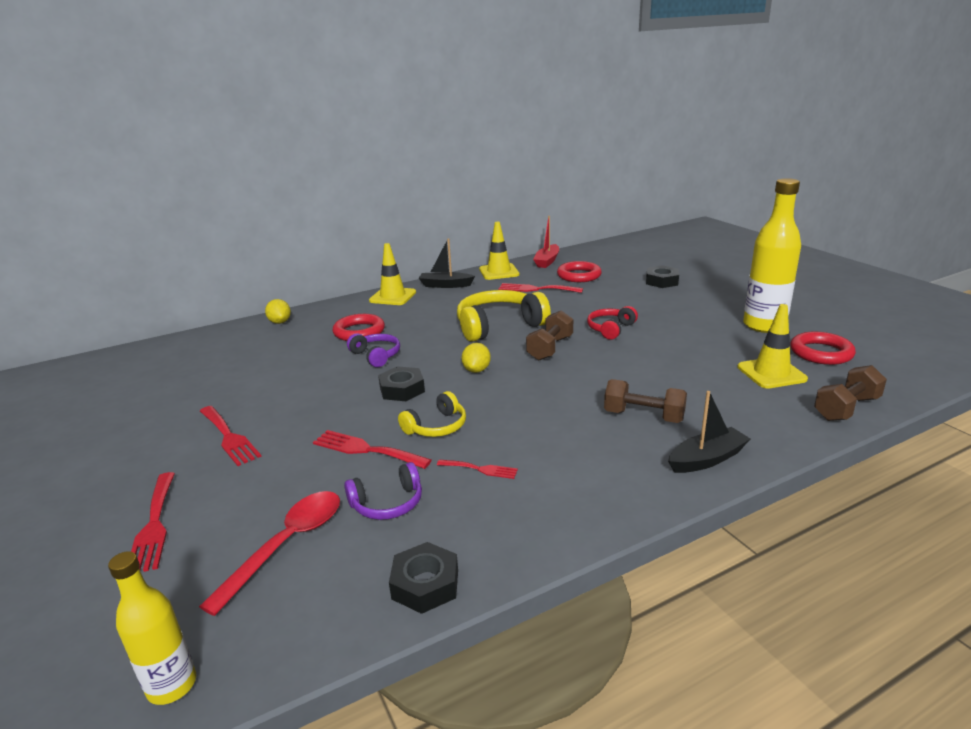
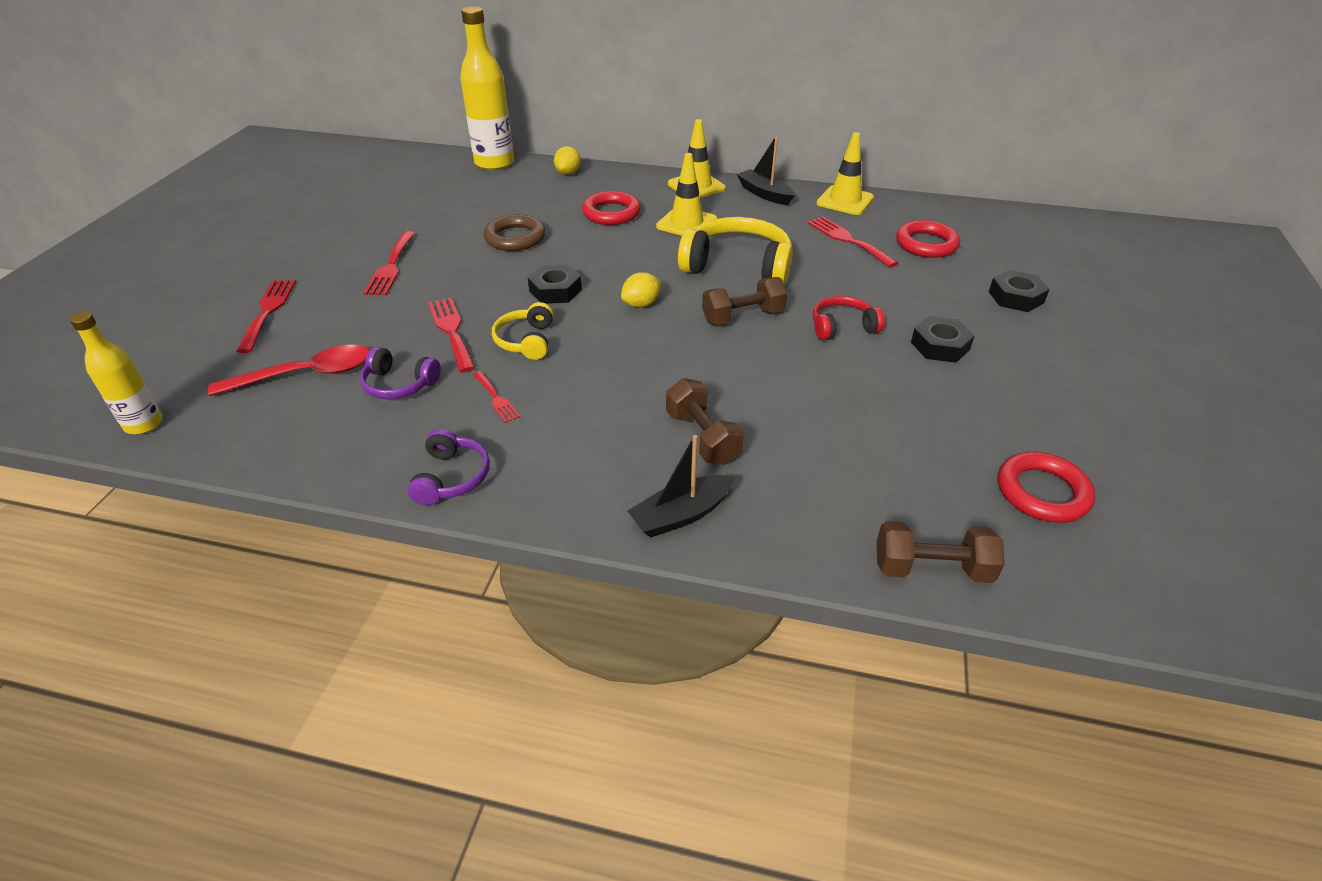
camera: 40 degrees right, 15 degrees up
(154, 525) = (268, 311): red fork -> red fork turned 150 degrees clockwise
(309, 374) = (515, 238): none -> brown ring
(376, 356) = (587, 245): purple headphones -> purple headphones (452, 477)
(425, 584) = (329, 460): black nut -> black nut (940, 346)
(436, 427) = (526, 341): yellow headphones -> yellow headphones turned 90 degrees clockwise
(547, 261) = (922, 209): red boat -> none
(707, 459) = (681, 515): black boat -> black boat turned 135 degrees clockwise
(764, 325) = (1037, 419): yellow bottle -> yellow bottle (494, 163)
(771, 373) = (925, 477): yellow traffic cone -> yellow traffic cone (686, 223)

